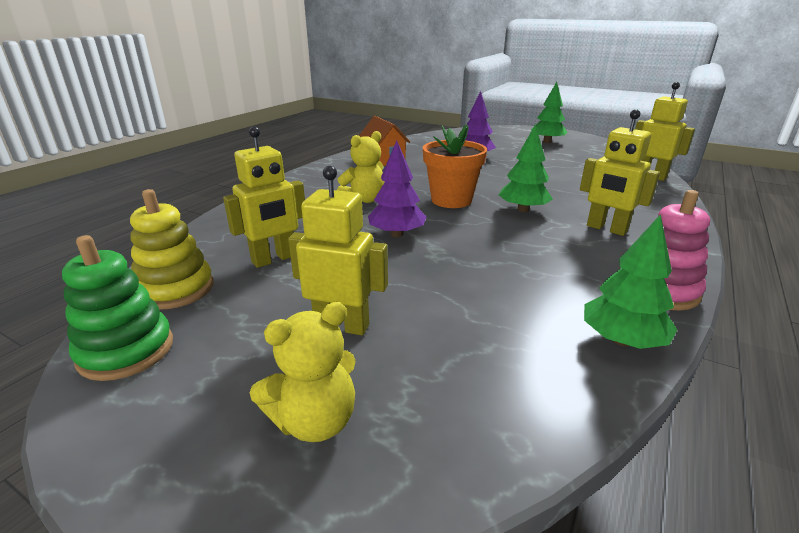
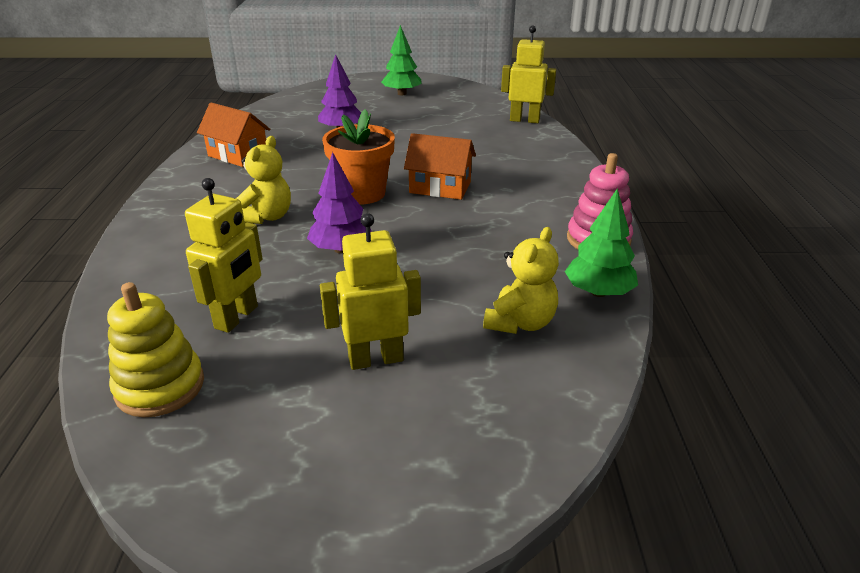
camera: 30 degrees left, 5 degrees up
(126, 351) = (184, 464): green stacking toy -> none
(315, 421) = (429, 443): yellow teddy bear -> yellow teddy bear (520, 323)
(523, 210) = (440, 187): green tree -> orange house
(606, 229) = (524, 190): yellow robot -> none

